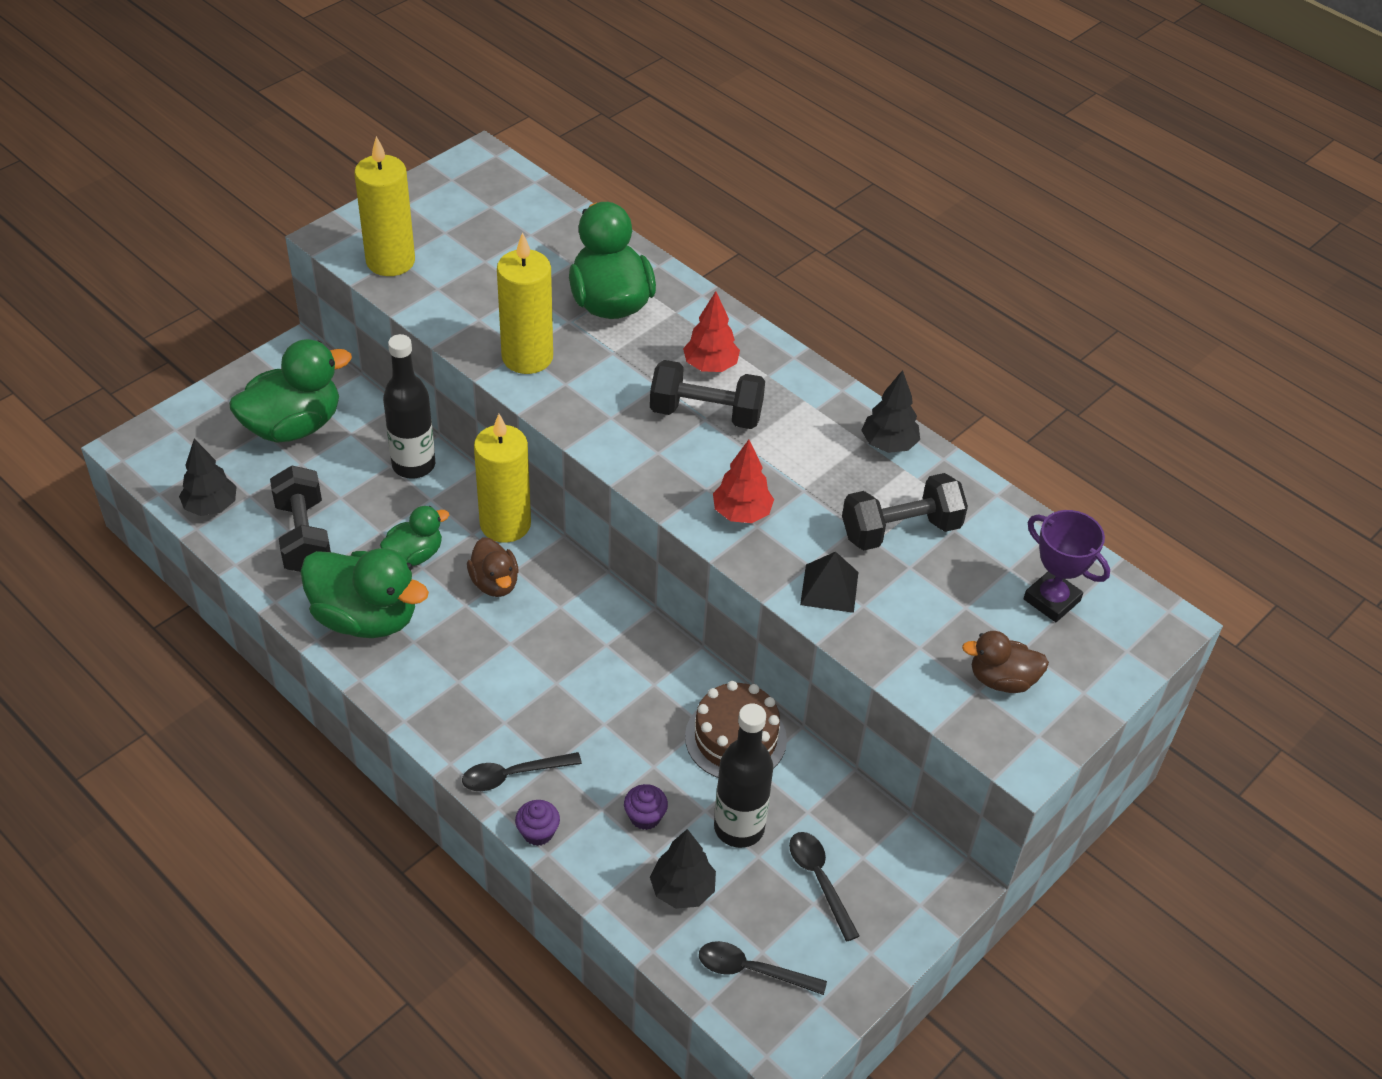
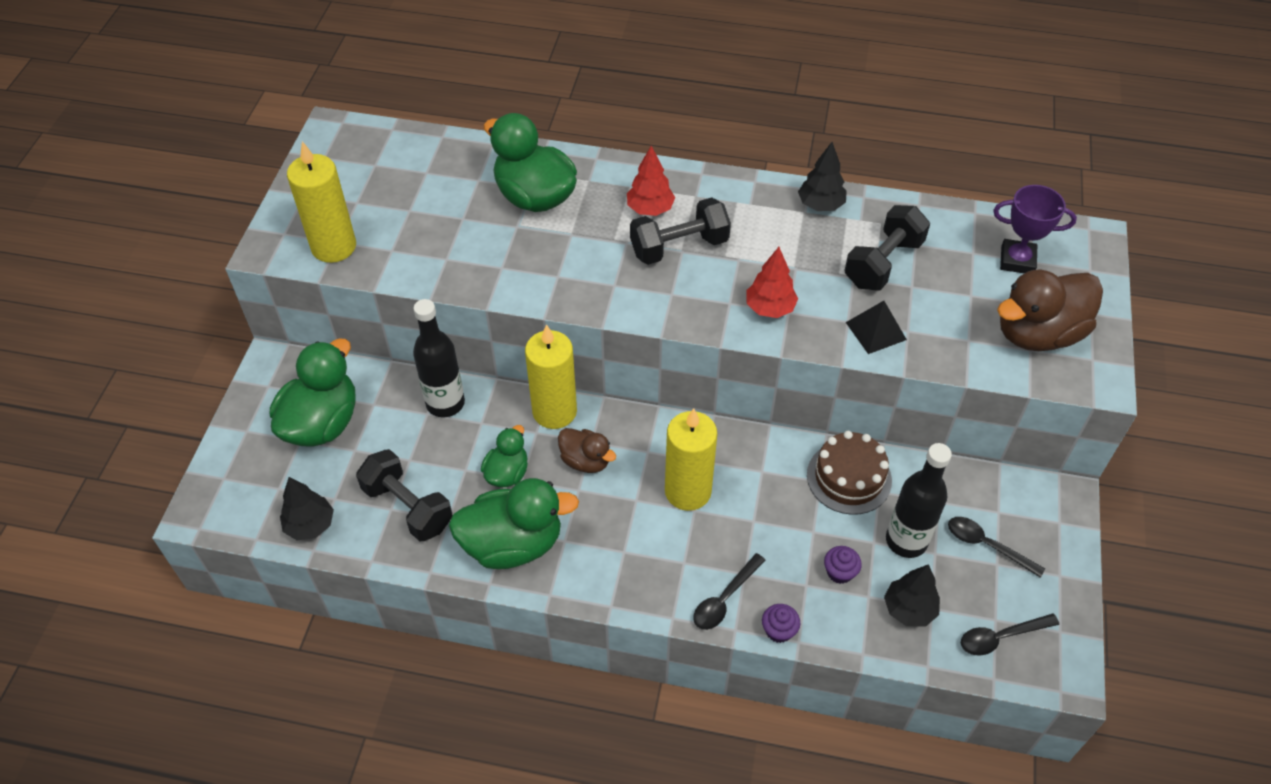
camera: 30 degrees left, 5 degrees up
(527, 357) = (511, 270): yellow candle -> yellow candle (688, 491)
(1002, 680) = (1038, 333): brown duck -> brown duck, size x1.80

